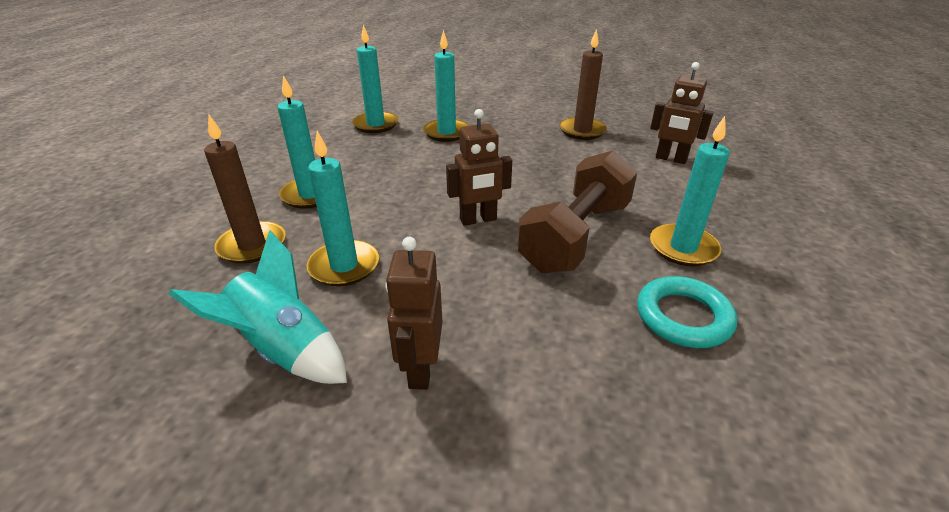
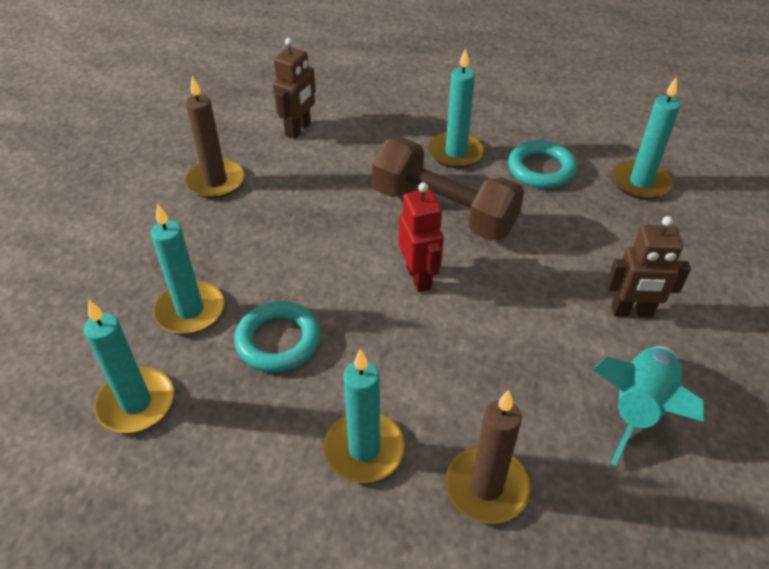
camera: 90 degrees left, 10 degrees up
(344, 266) = (513, 383): turquoise candle -> turquoise candle (640, 182)
(415, 162) = (278, 341): none -> turquoise ring
(478, 220) = (419, 278): brown robot -> red robot

